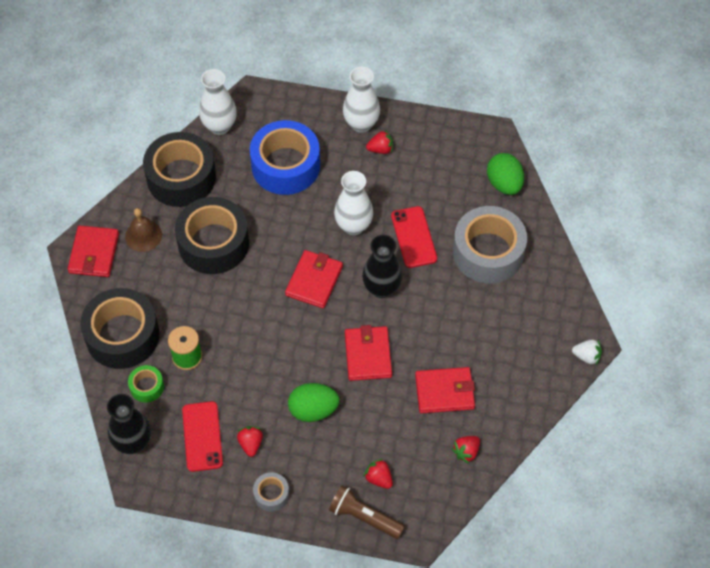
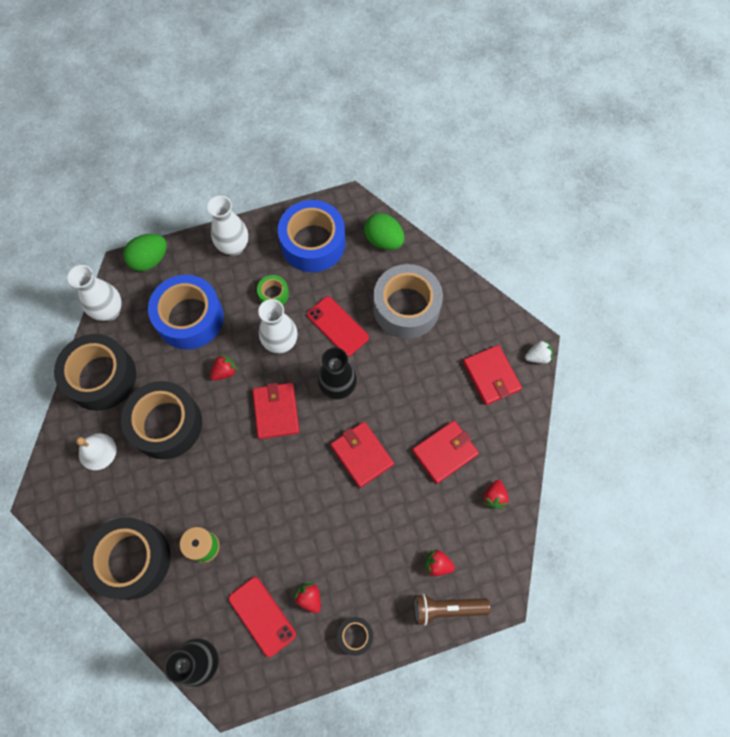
camera: 30 degrees left, 10 degrees up
(94, 253) = (59, 493): red wallet -> red wallet (491, 376)
(143, 235) = (97, 451): brown bell -> white bell
(147, 387) = (183, 597): green tape -> green tape (273, 294)
(271, 494) = (355, 635): grey tape -> black tape
(313, 410) = (345, 533): green egg -> green egg (150, 260)
(380, 149) = (263, 261): red strawberry -> red strawberry (224, 372)
(436, 155) = (313, 243): none -> blue tape

